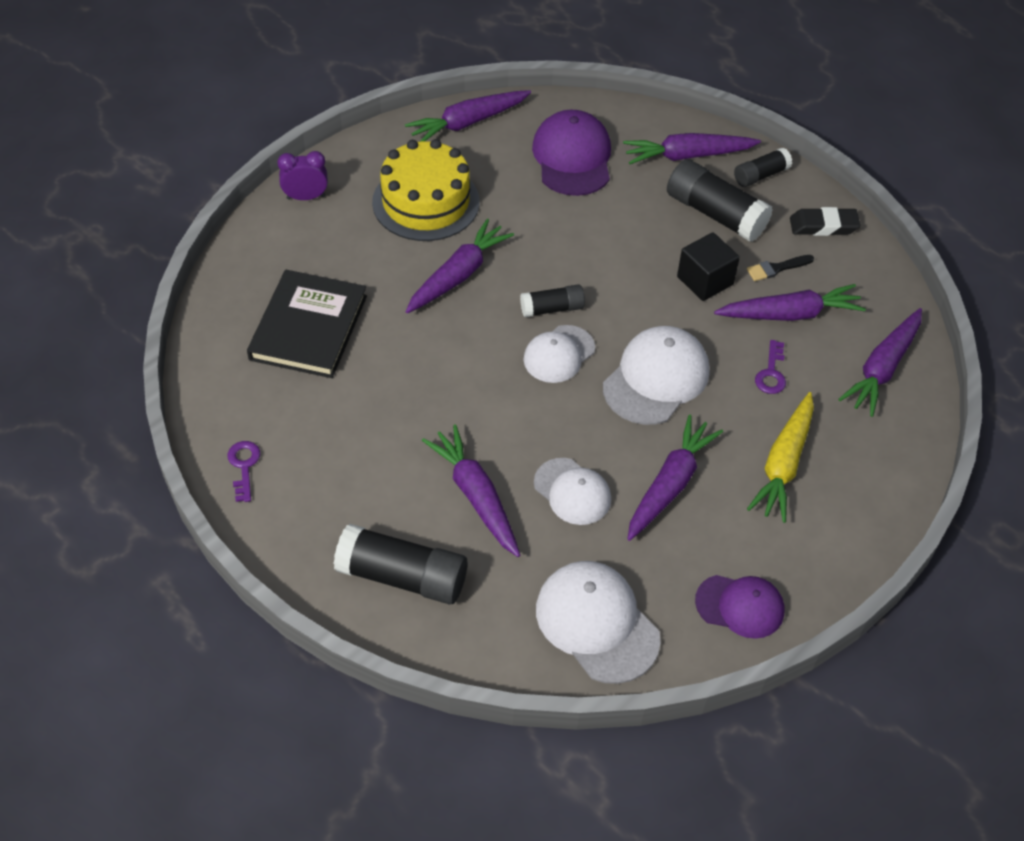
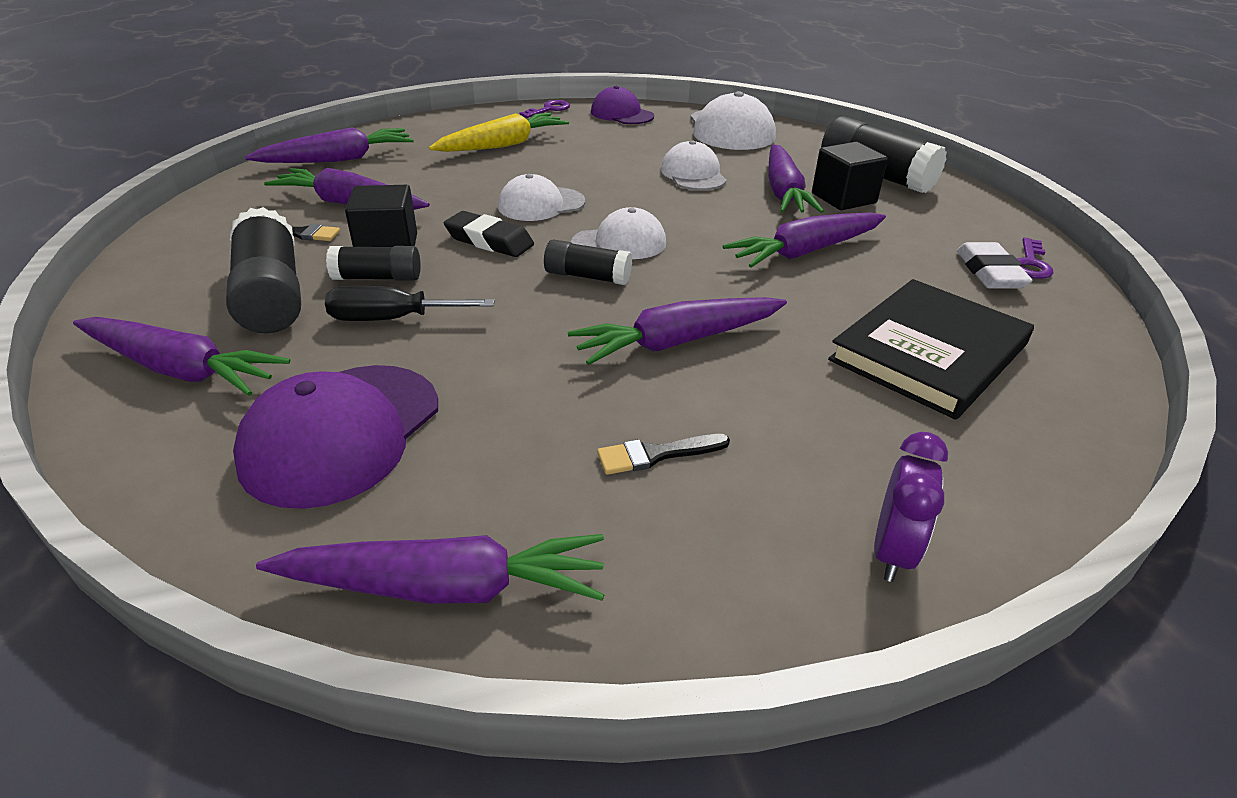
camera: 150 degrees left, 15 degrees down
(276, 438) = (989, 272): none -> white eraser
(306, 197) = (892, 552): purple clock -> purple clock turned 90 degrees counterclockwise
(418, 510) = (843, 198): none -> black cube
(426, 202) = (656, 455): yellow cake -> black brush
(628, 225) = (392, 319): none -> black screwdriver
(656, 378) = (541, 204): white cap -> white cap, size x0.65
(670, 484) = (606, 158): purple carrot -> purple carrot (805, 252)
(761, 175) = (142, 312): black glue stick -> black glue stick (377, 278)
(771, 373) = (433, 181): purple key -> purple key (549, 109)
(823, 226) = (184, 247): black eraser -> black eraser (489, 241)

